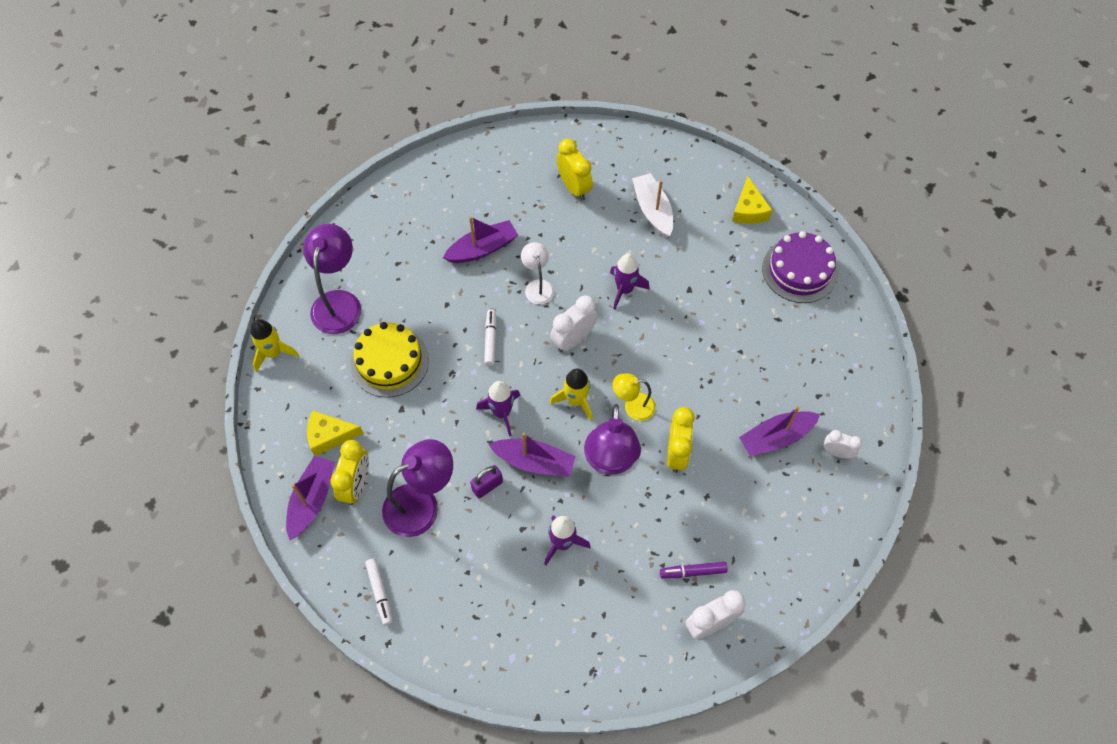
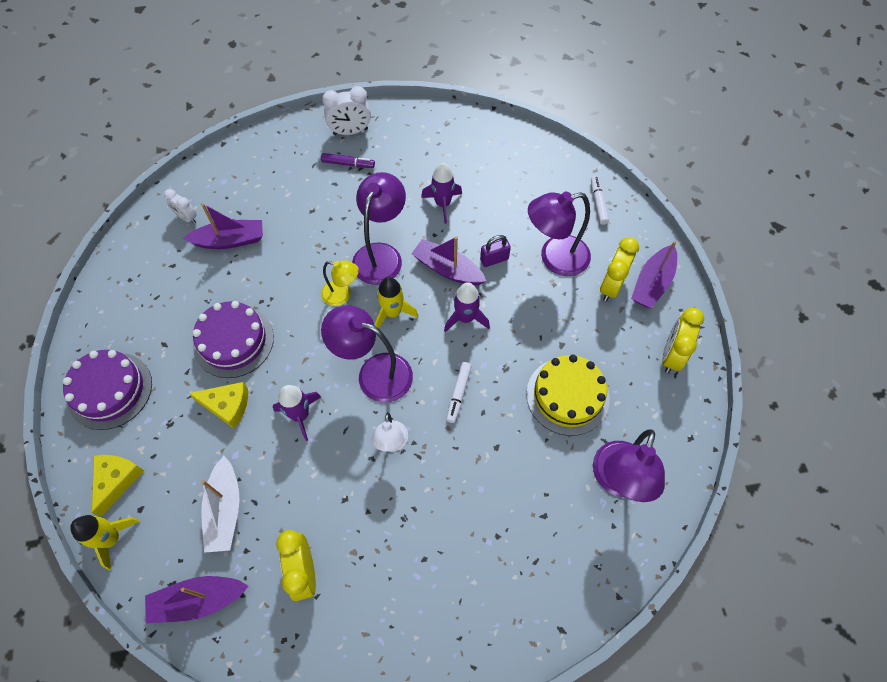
camera: 165 degrees left, 0 degrees up
(273, 353) = (691, 436): yellow rocket -> yellow rocket (112, 538)
(329, 435) = (634, 336): yellow cheese -> yellow cheese (227, 406)
(482, 248) = (440, 509): purple boat -> purple boat (198, 600)
(573, 339) = (374, 373): white clock -> purple lamp
(676, 453) = (321, 248): yellow clock -> yellow clock (671, 355)
(716, 337) = (233, 341): none -> purple cake

